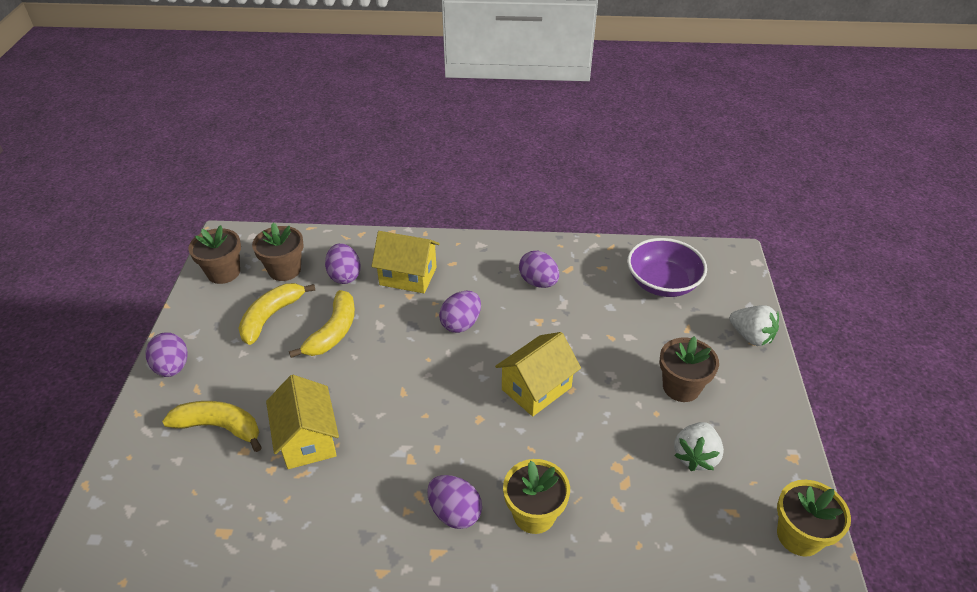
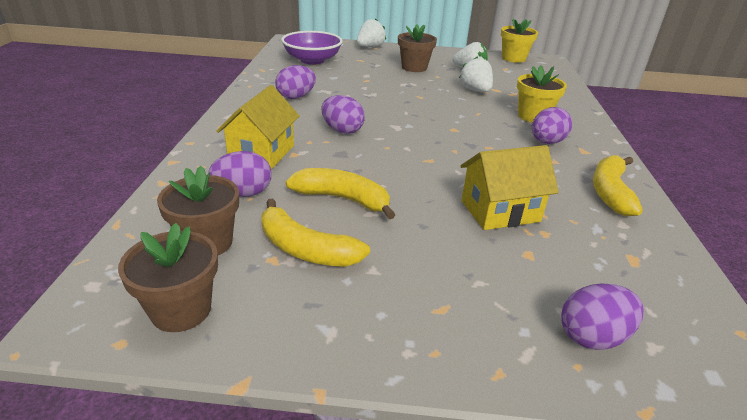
camera: 90 degrees left, 10 degrees down
(172, 367) = (401, 344): purple egg -> purple egg (592, 336)
(220, 427) = (501, 277): yellow banana -> yellow banana (610, 192)
(536, 388) = (419, 107): yellow house -> none
(612, 455) = (475, 90): none -> white strawberry

